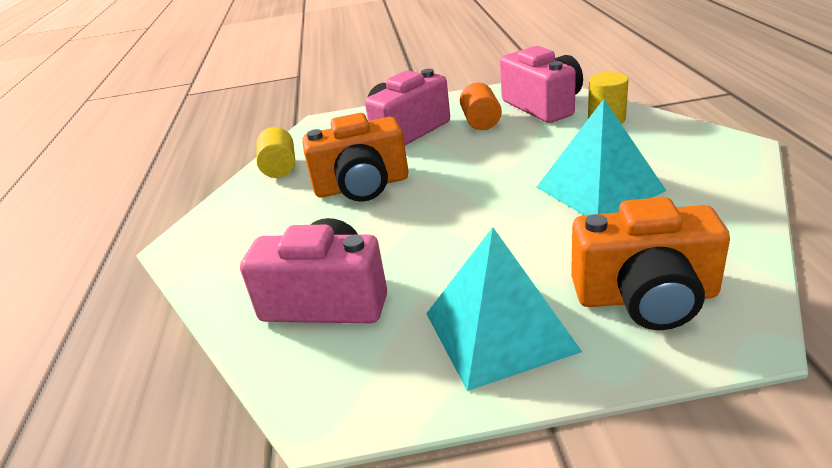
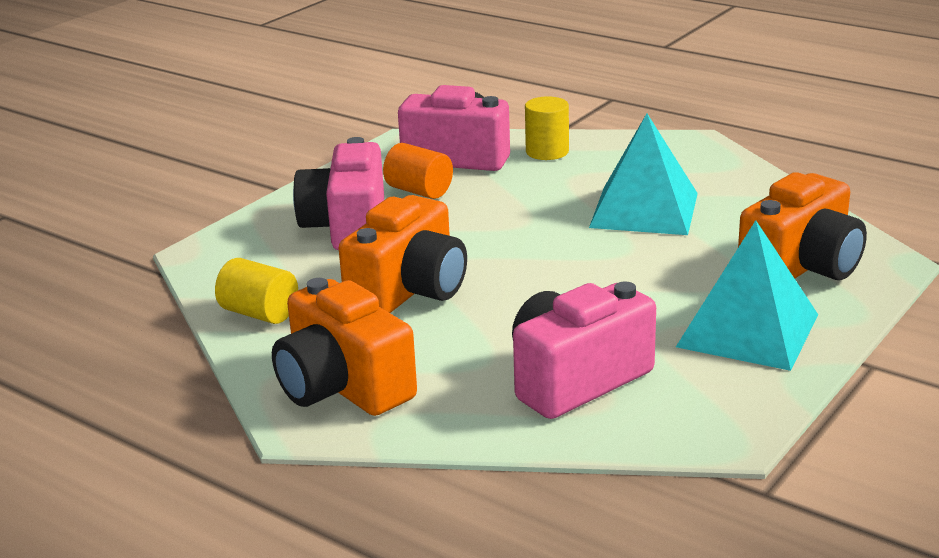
camera: 50 degrees left, 5 degrees down
(229, 232) = (343, 386): none -> orange camera

